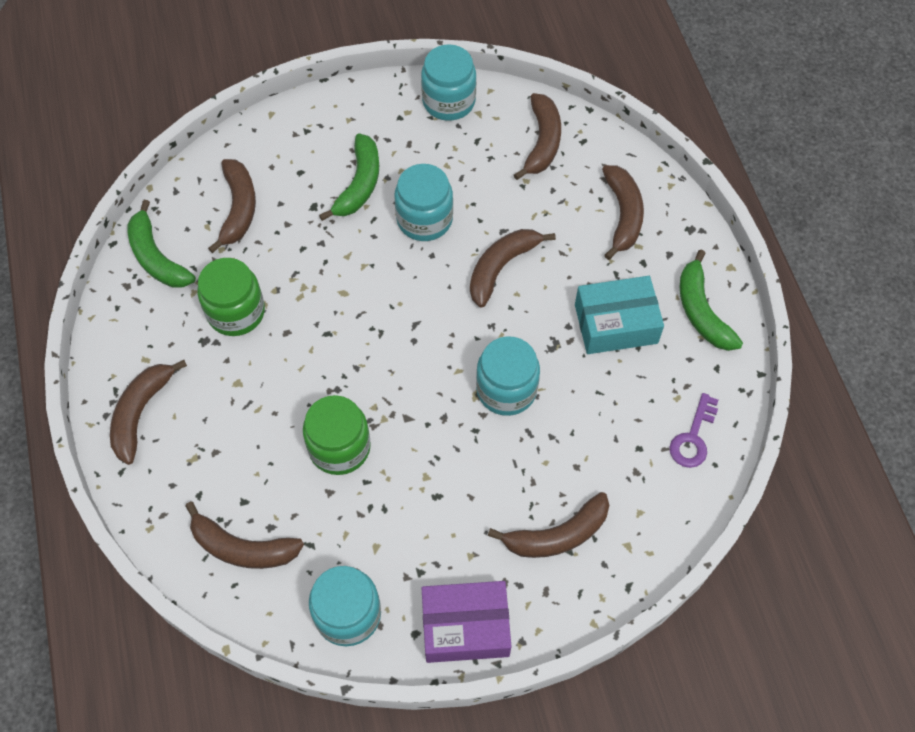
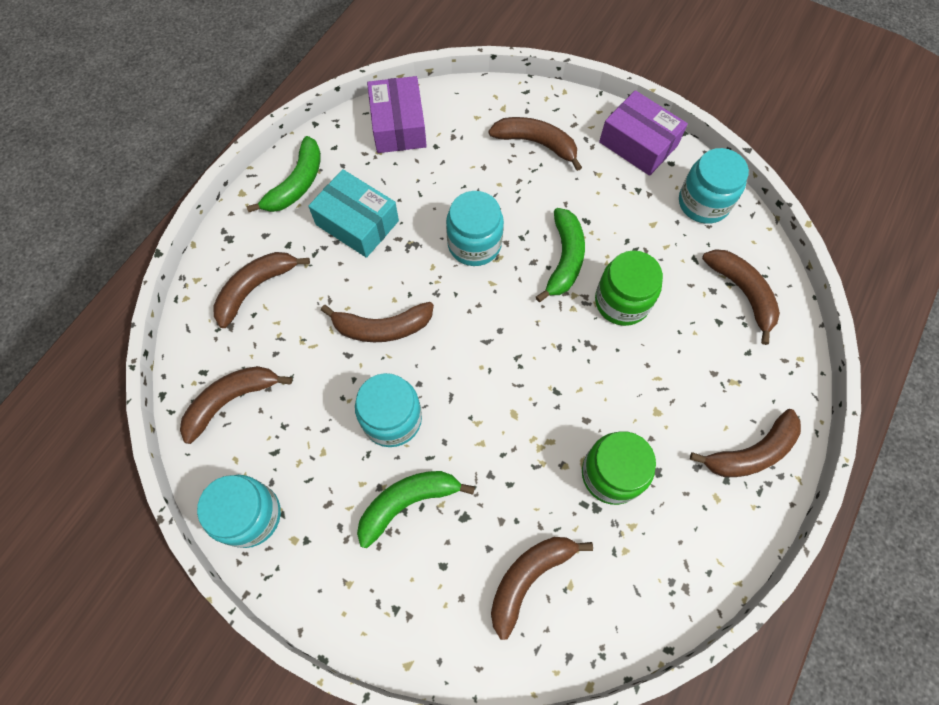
camera: 135 degrees left, 5 degrees up
(157, 257) = (638, 594): green banana -> green banana (564, 259)
(693, 437) = (398, 125): purple key -> purple box

